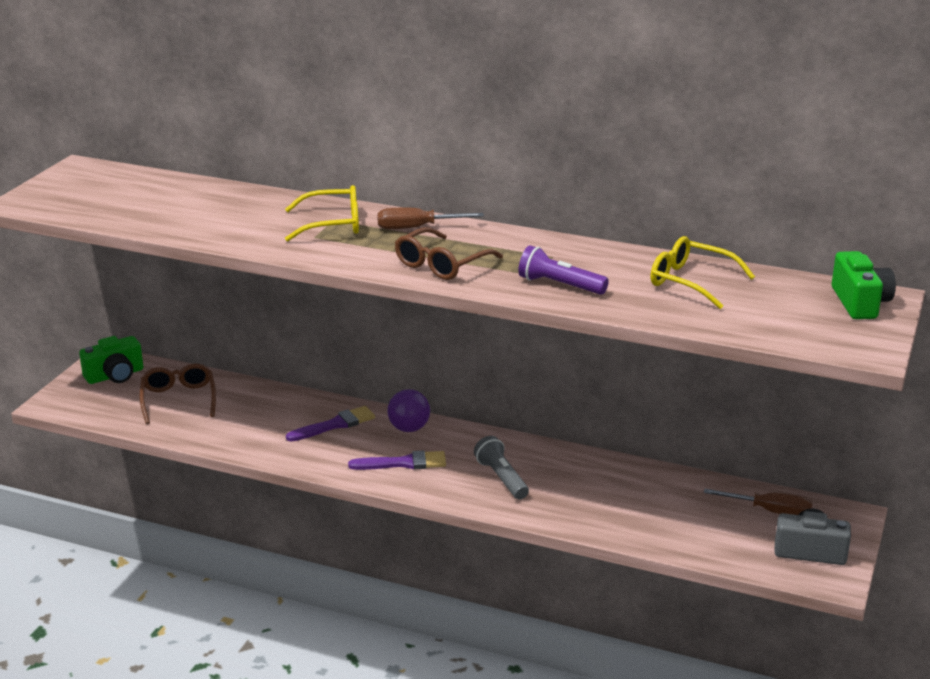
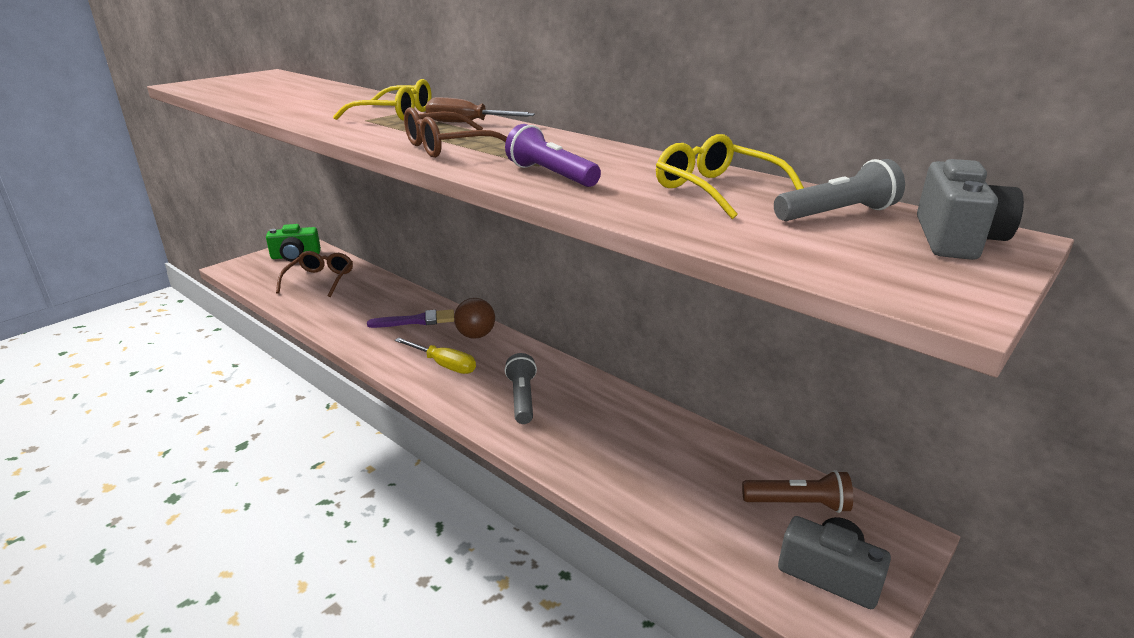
camera: 20 degrees right, 0 degrees up
(403, 463) = (444, 365): purple brush -> yellow screwdriver
(409, 428) = (476, 335): purple ball -> brown ball
(770, 511) = (798, 504): brown screwdriver -> brown flashlight
(782, 292) = (837, 214): none -> grey flashlight
(860, 303) = (956, 239): green camera -> grey camera

